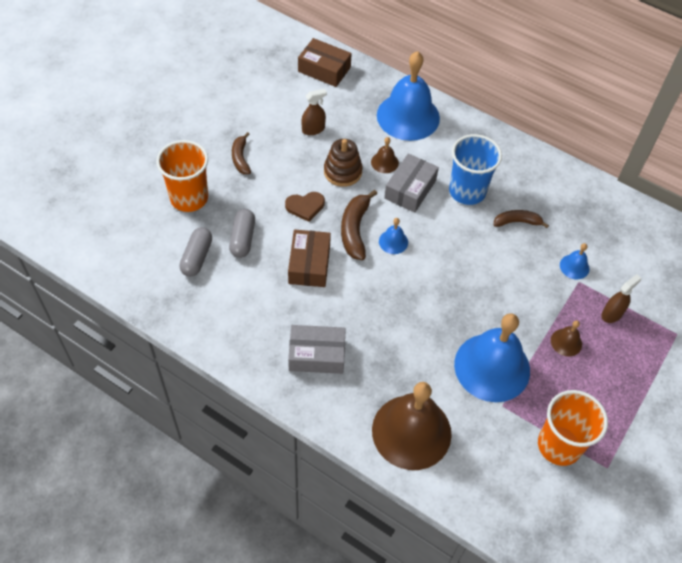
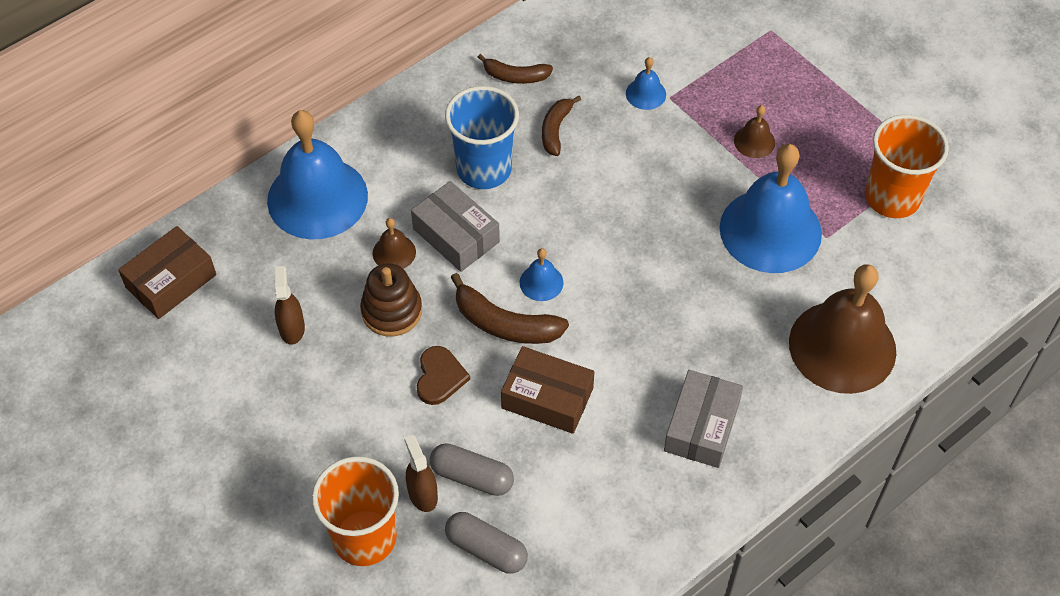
camera: 70 degrees left, 0 degrees up
(241, 158) = (310, 444): brown banana -> brown banana (515, 76)
(612, 314) = (726, 81): brown spray bottle -> brown spray bottle (422, 494)

